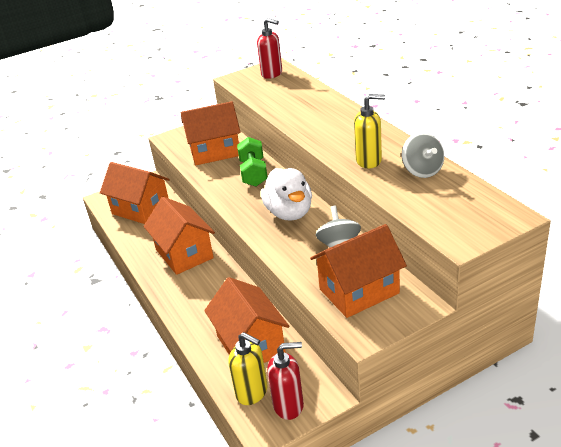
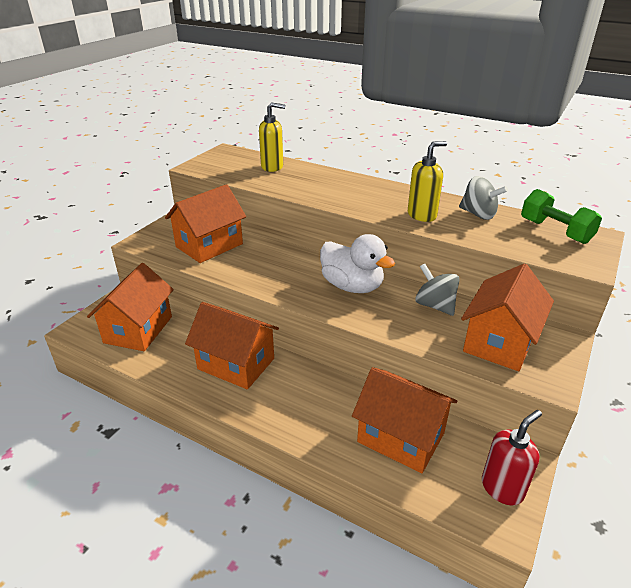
camera: 35 degrees left, 0 degrees up
(141, 209) = (138, 329): orange house -> orange house turned 75 degrees counterclockwise
(252, 392) = (453, 490): yellow soap dispenser -> yellow soap dispenser (272, 167)
(253, 173) = (274, 257): green dumbbell -> green dumbbell (555, 231)
(272, 74) = (232, 157): red soap dispenser -> none

